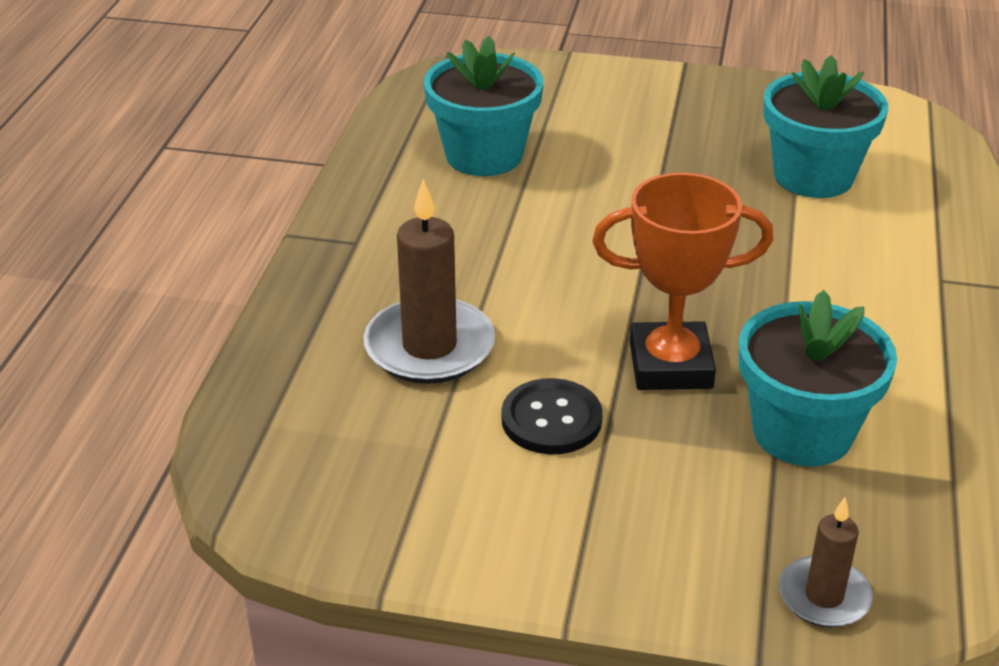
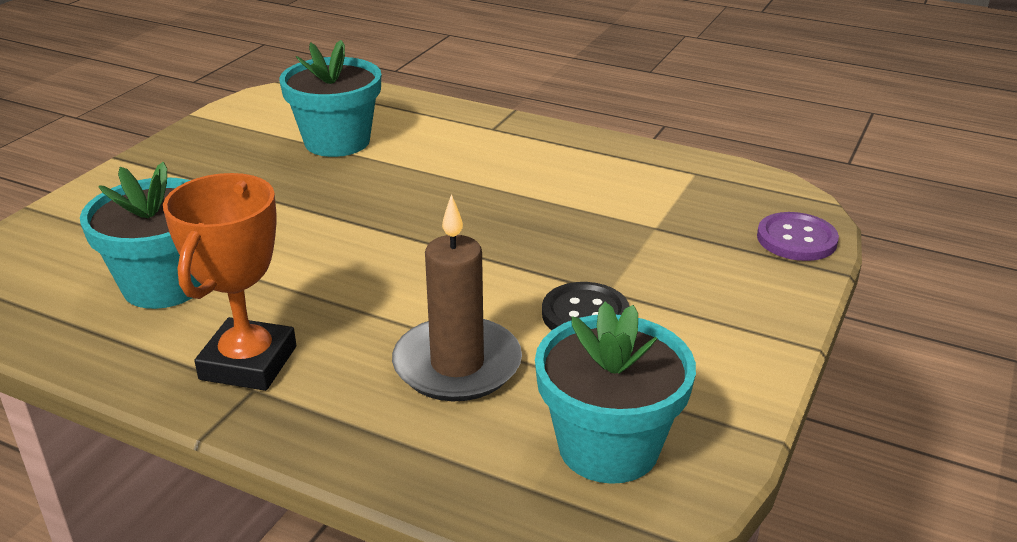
camera: 75 degrees left, 5 degrees down
(670, 365) = (539, 247): orange trophy -> orange trophy (248, 363)
(802, 432) = (635, 211): turquoise flower pot -> turquoise flower pot (608, 447)
(824, 596) = (796, 239): brown candle -> purple button

